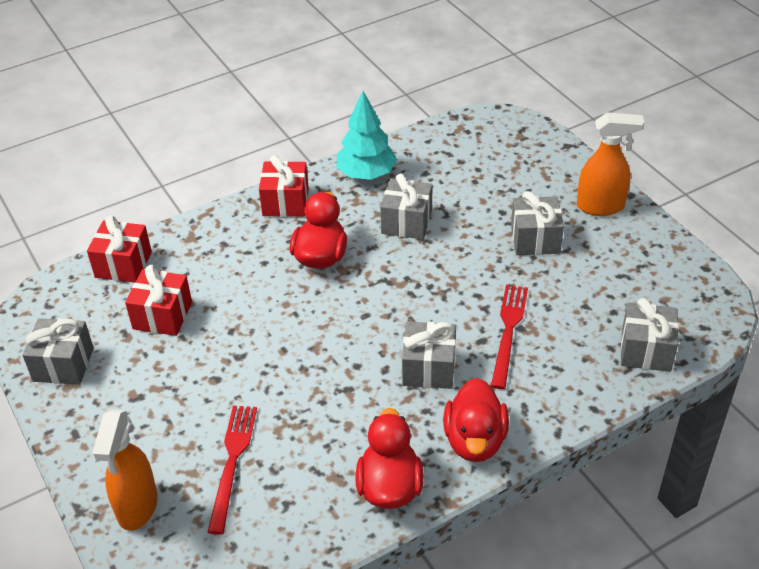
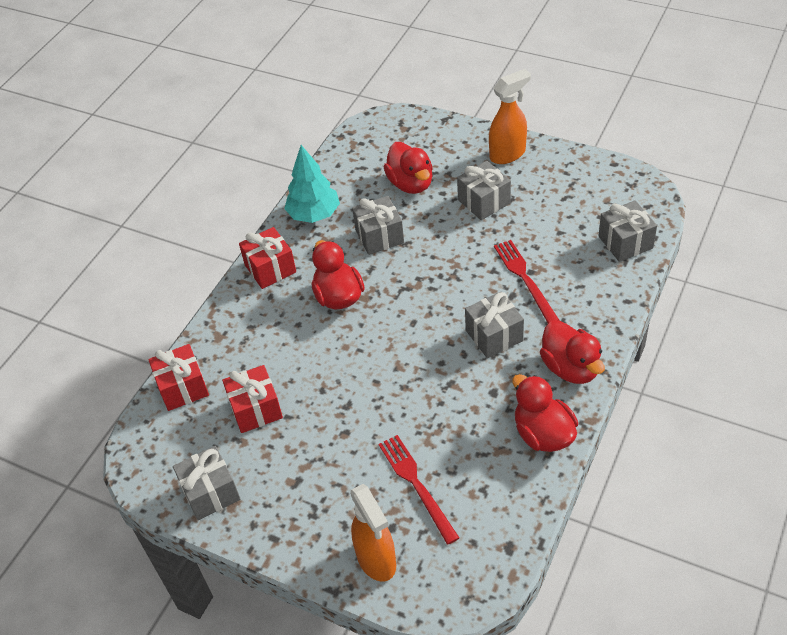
camera: 30 degrees left, 5 degrees up
(479, 189) = (411, 184): none -> red duck

